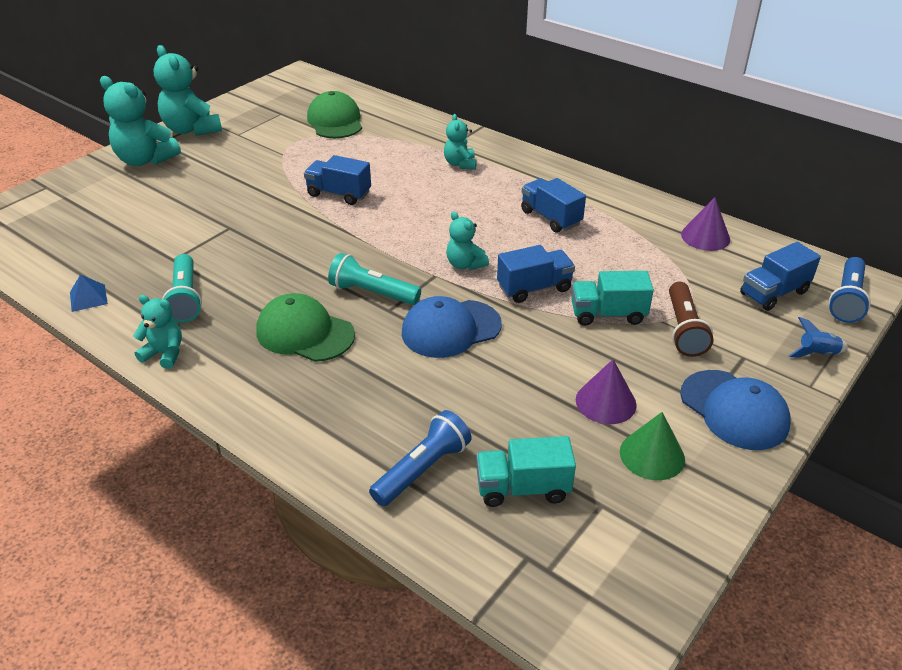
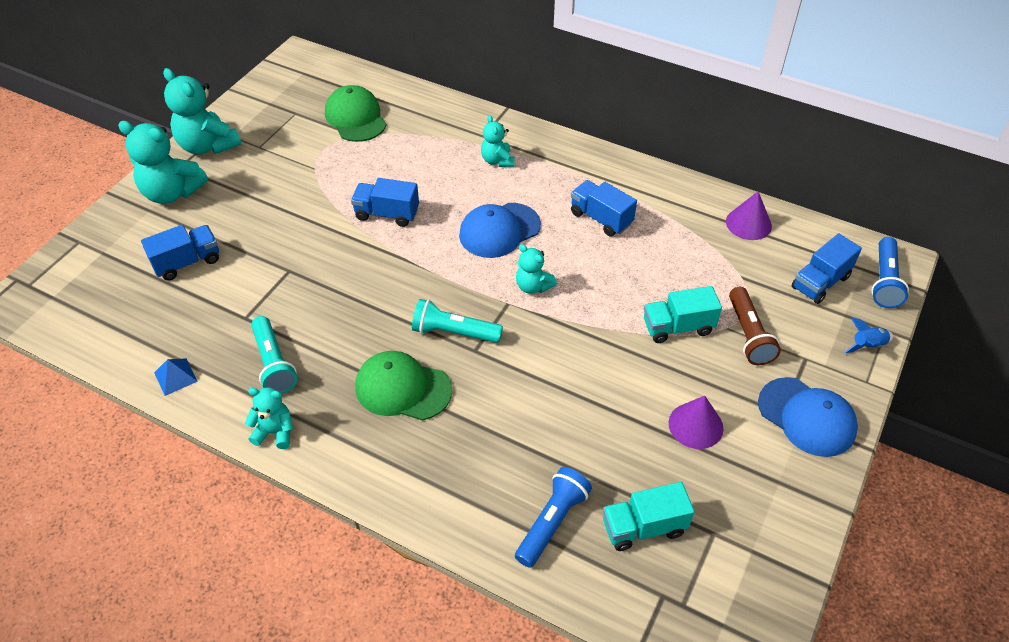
camera: 10 degrees left, 10 degrees up
(451, 329) = (538, 364): blue cap -> blue cap (499, 230)
(534, 288) = (604, 306): blue truck -> blue truck (187, 262)
(652, 455) = (746, 475): green cone -> none

